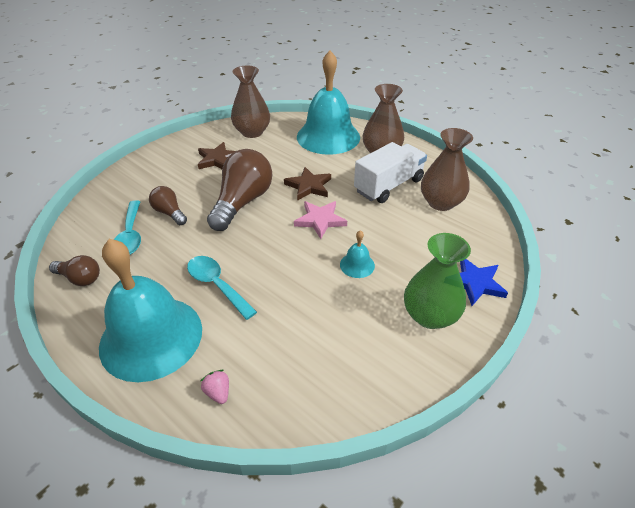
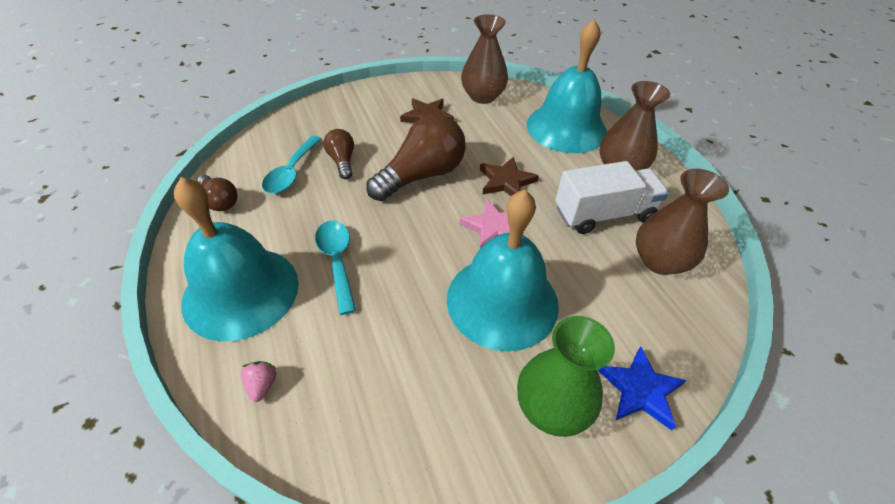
camera: 25 degrees right, 5 degrees up
(357, 265) = (502, 301): turquoise bell -> turquoise bell, size x2.49

